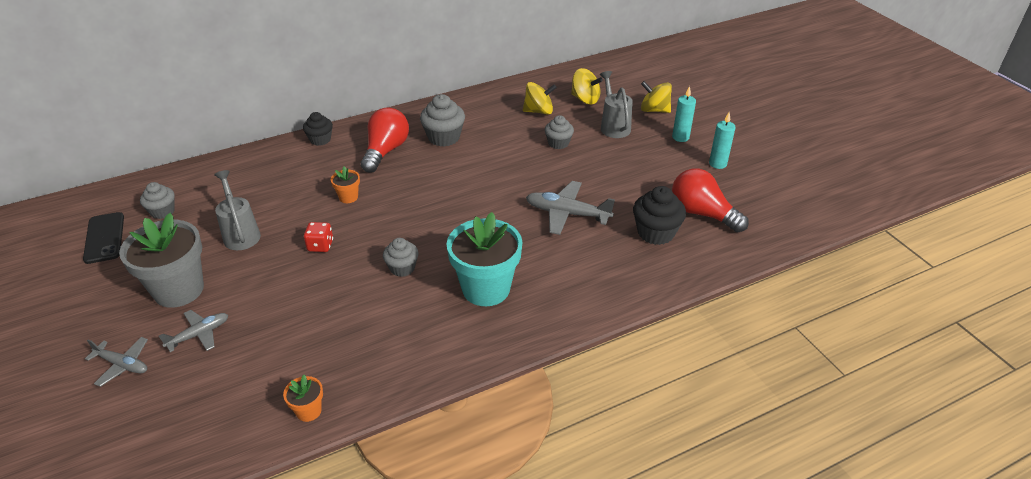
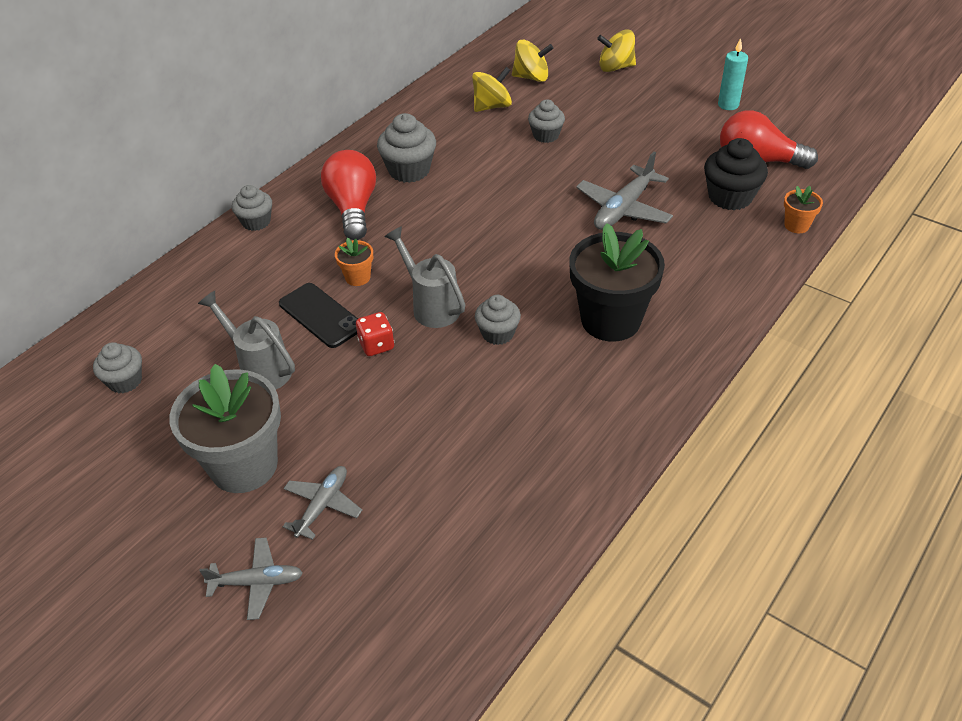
camera: 25 degrees left, 5 degrees up
(104, 238) = (73, 444): black phone -> black phone (321, 315)
(308, 411) = (538, 531): orange flower pot -> orange flower pot (796, 225)
(320, 140) = (256, 222): black cupcake -> grey cupcake
(486, 289) = (610, 320): turquoise flower pot -> black flower pot
(567, 214) = (623, 209): grey plane -> grey plane turned 45 degrees counterclockwise
(613, 126) = (588, 98): grey watering can -> grey watering can (431, 306)
(680, 137) = (667, 88): turquoise candle -> none

